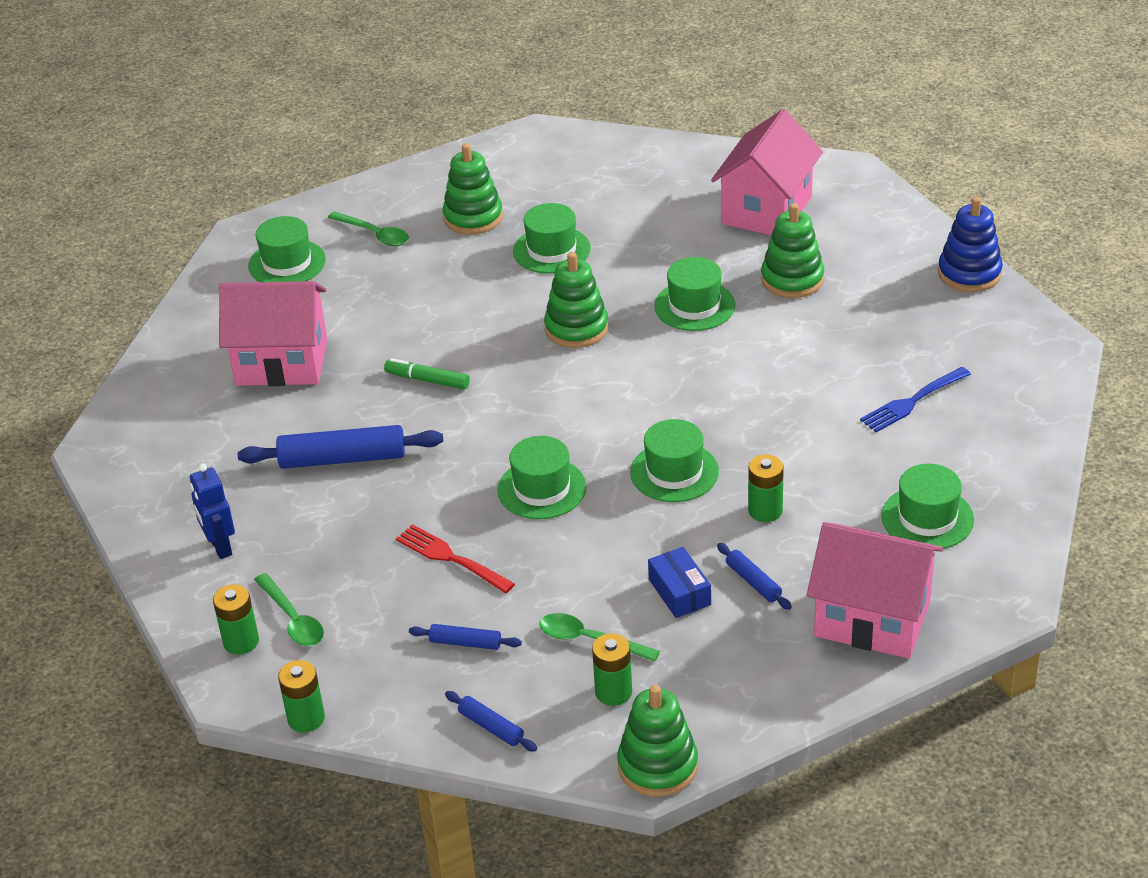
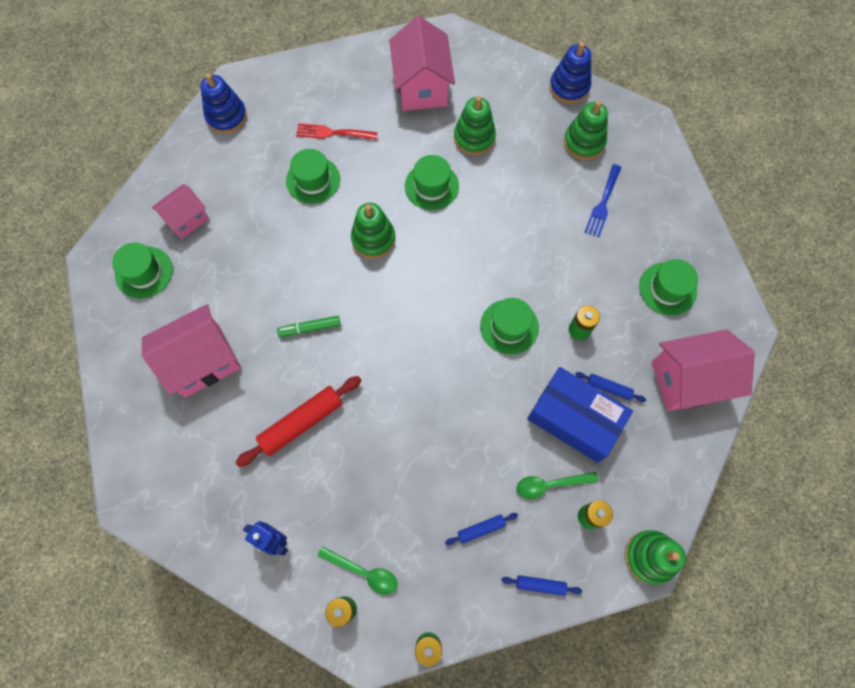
camera: 35 degrees left, 30 degrees up
(342, 458) = (301, 422): blue rolling pin -> red rolling pin
(374, 234) = (186, 219): green spoon -> pink house
(451, 558) = (426, 467): red fork -> red fork (333, 133)
(473, 217) = (243, 175): green stacking toy -> green stacking toy (584, 142)
(500, 161) = (226, 117): none -> blue stacking toy
(542, 489) = (441, 381): green hat -> none
(679, 592) = (574, 419): blue box -> blue box, size x2.03

